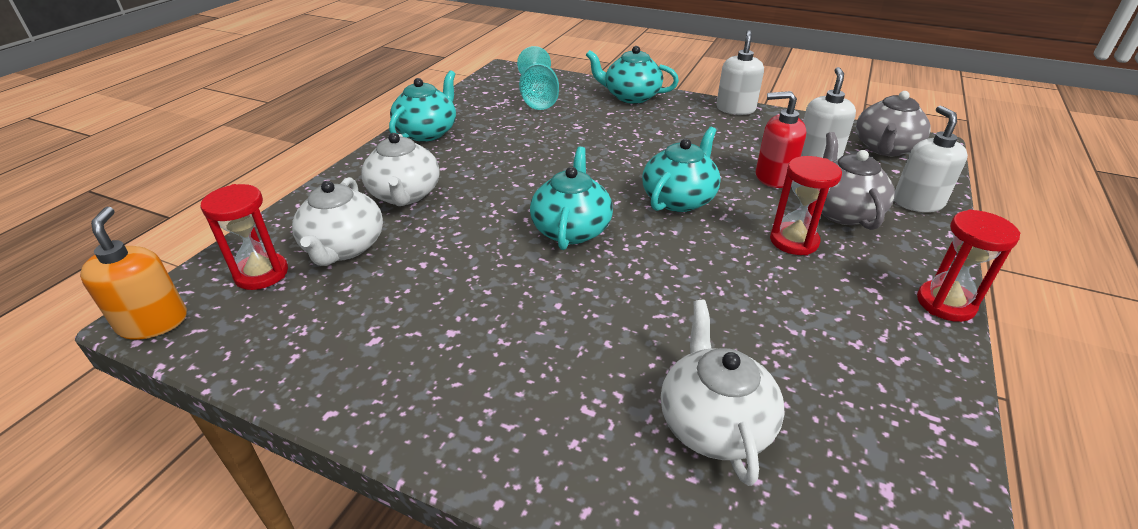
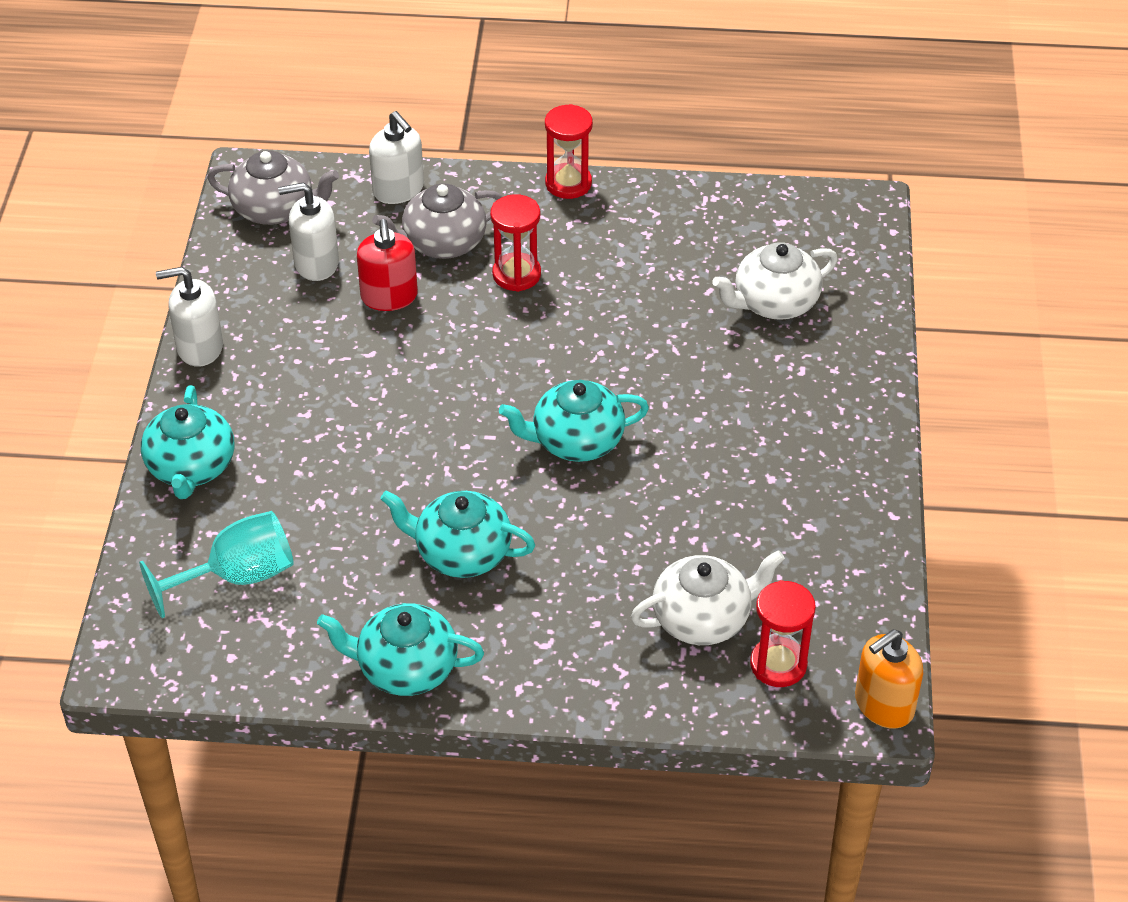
camera: 110 degrees left, 10 degrees up
(405, 195) = (578, 615): white teapot -> none
(679, 199) = (474, 367): turquoise teapot -> turquoise teapot (461, 553)
(917, 202) = (398, 190): white soap dispenser -> white soap dispenser turned 105 degrees counterclockwise

